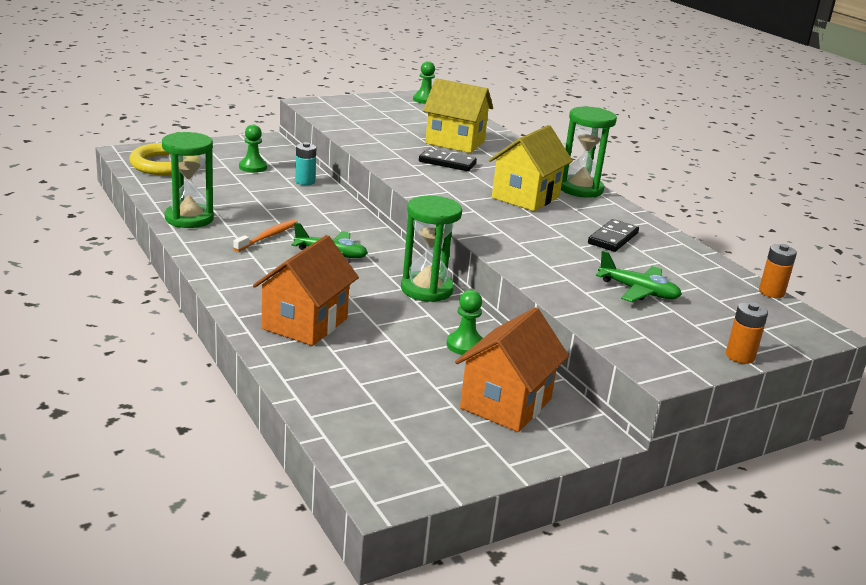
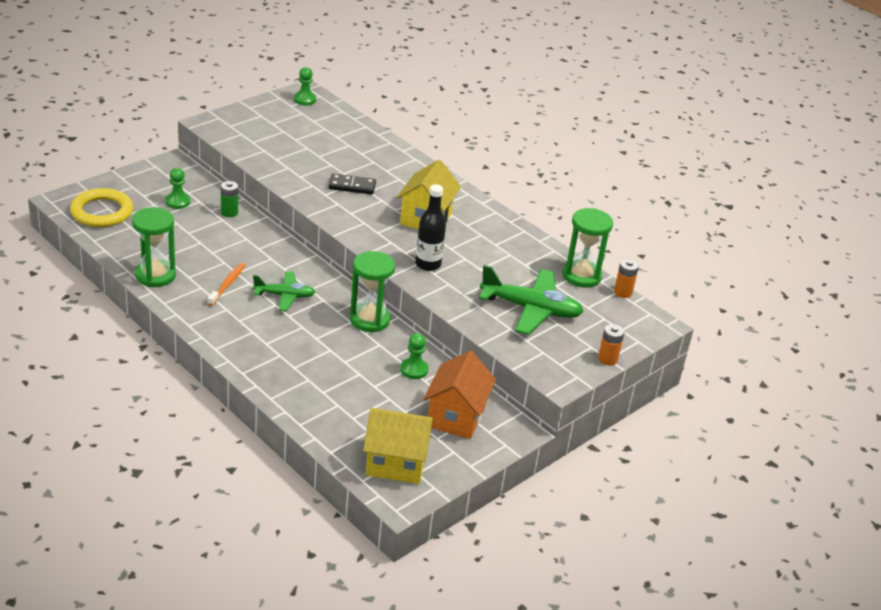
camera: 15 degrees left, 10 degrees up
(305, 181) = (229, 212): turquoise battery -> green battery
(305, 323) = (293, 370): orange house -> none
(455, 142) = (350, 157): yellow house -> yellow house (396, 463)
(513, 234) = (428, 264): none -> black bottle
(580, 189) = (466, 200): green hourglass -> green hourglass (581, 276)
(613, 238) = (502, 255): black domino -> none
(638, 291) = (531, 309): green plane -> green plane, size x1.66

